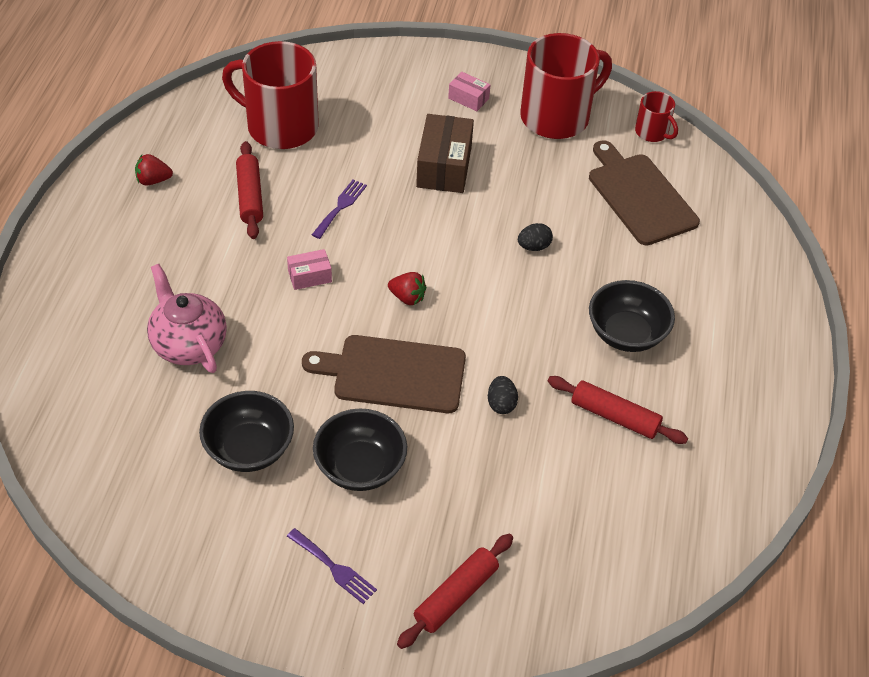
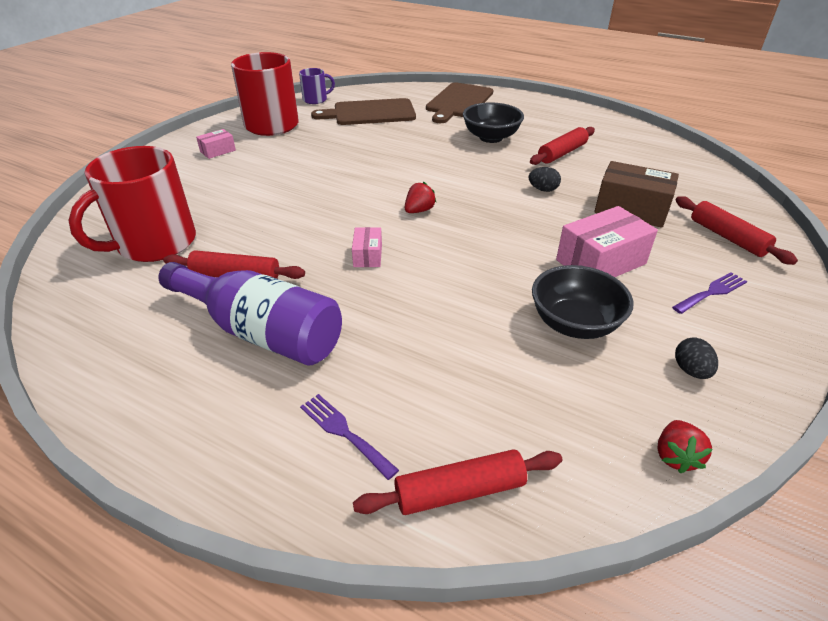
camera: 70 degrees left, 10 degrees down
(51, 392) = (459, 491): none -> red rolling pin
(153, 180) = (150, 344): red strawberry -> red strawberry (675, 456)
(183, 238) = (261, 332): none -> purple bottle
(188, 344) = (422, 348): pink teapot -> none
(340, 207) = (291, 226): purple fork -> purple fork (344, 432)
(360, 467) = (600, 262): black bowl -> pink box
(393, 374) = (500, 230): brown cutting board -> brown cutting board (458, 102)
(444, 167) = (284, 172): brown box -> brown box (631, 209)
(534, 247) = (394, 153): black egg -> black egg (690, 370)
(652, 132) = (316, 100): red mug -> purple mug

